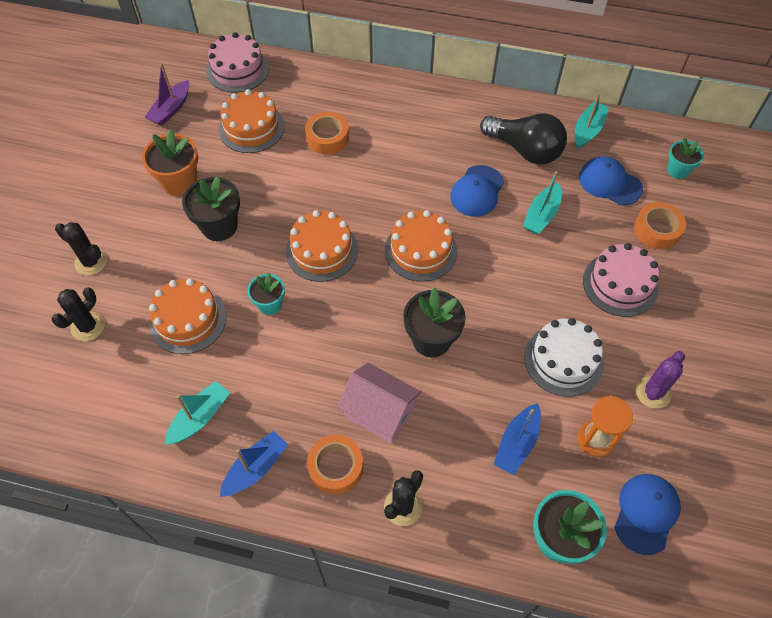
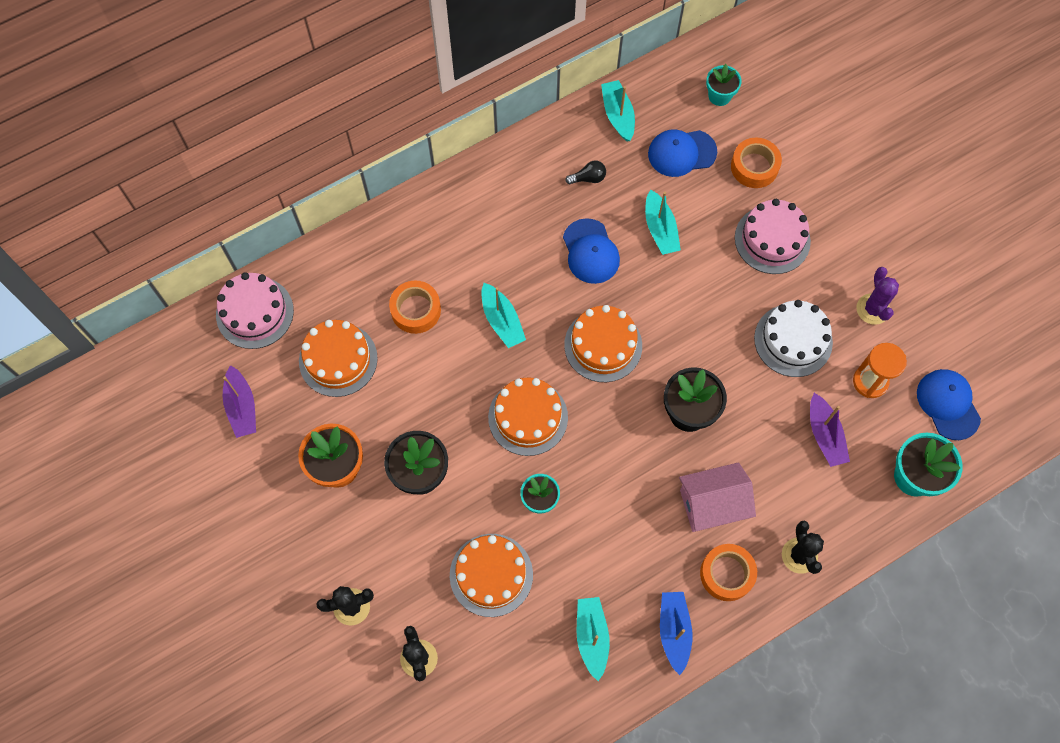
camera: 45 degrees left, 10 degrees up
(372, 184) = (502, 320): none -> turquoise boat
(517, 443) = (825, 435): blue boat -> purple boat
(525, 150) = (588, 178): black light bulb -> black light bulb, size x0.41

